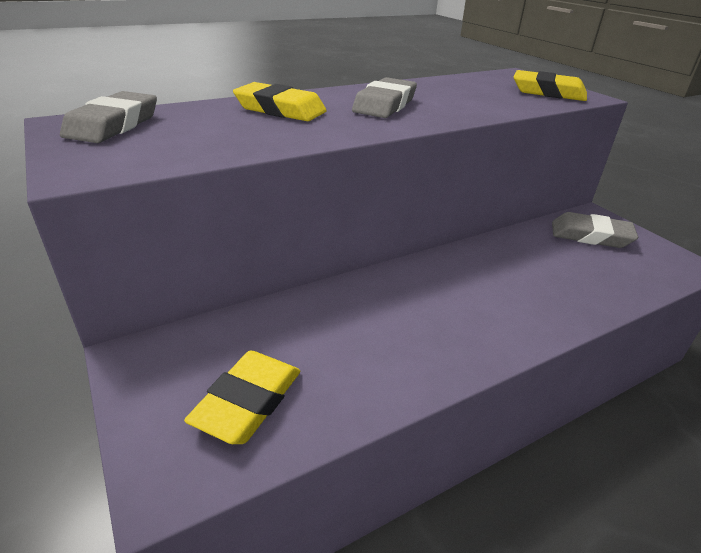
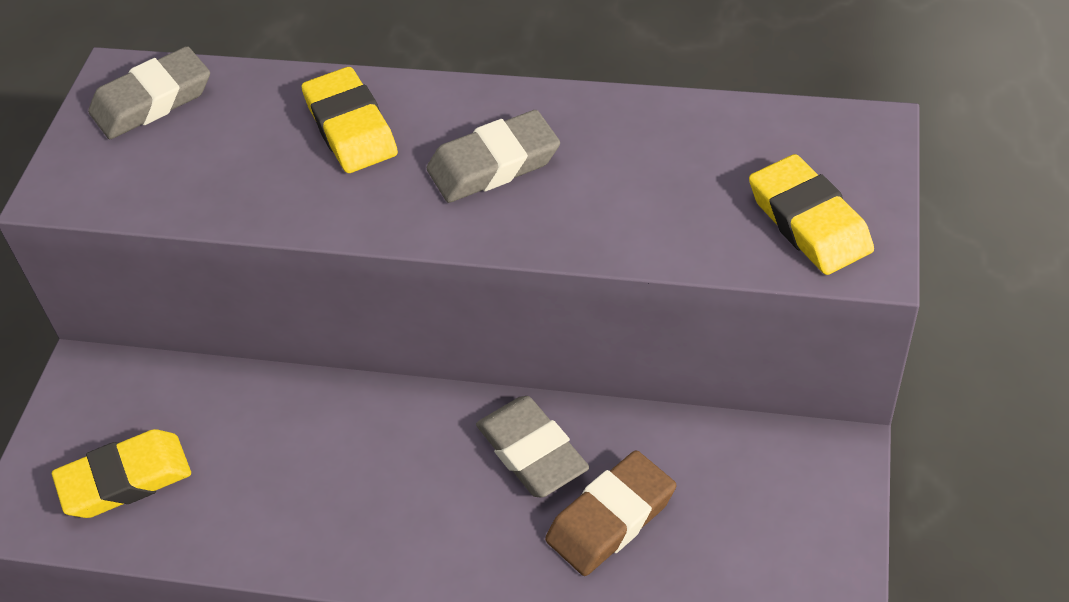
camera: 45 degrees right, 15 degrees up
(557, 273) = (611, 518): none -> brown eraser
(590, 236) = (764, 487): grey eraser -> grey eraser (532, 452)

